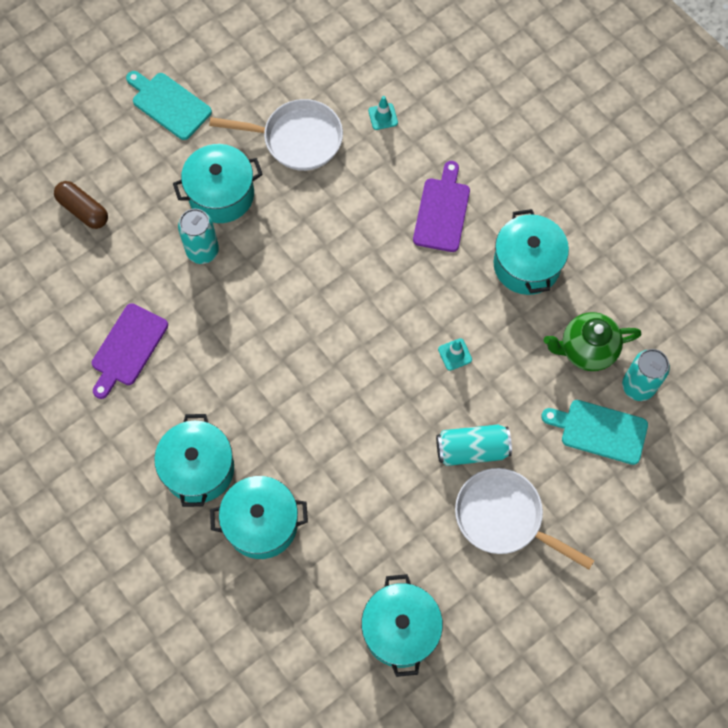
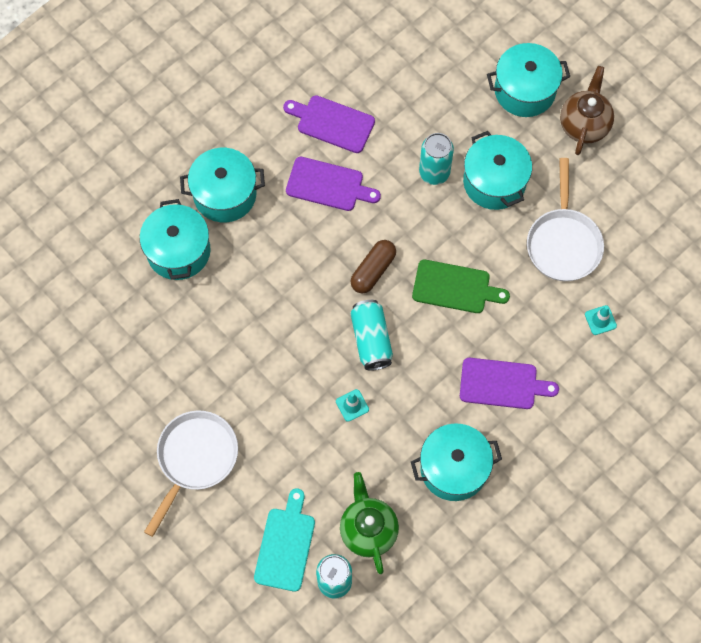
camera: 85 degrees right, 0 degrees up
(83, 210) = (463, 68): brown capsule -> brown capsule (373, 271)
(169, 104) = (584, 125): turquoise cutting board -> brown teapot
(202, 358) = (328, 185): none -> purple cutting board
(334, 244) = (455, 287): none -> green cutting board
(400, 629) = (89, 375): turquoise pot -> turquoise pot (525, 90)
(472, 449) = (258, 426): turquoise can -> turquoise can (371, 340)

